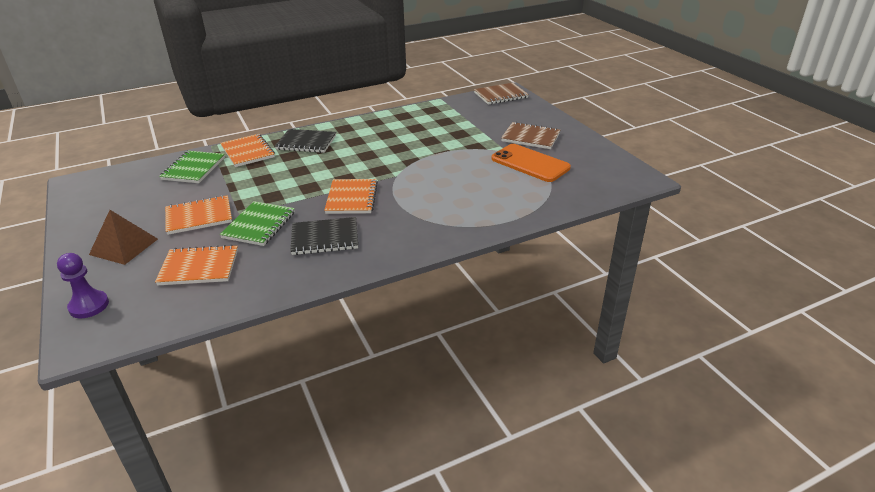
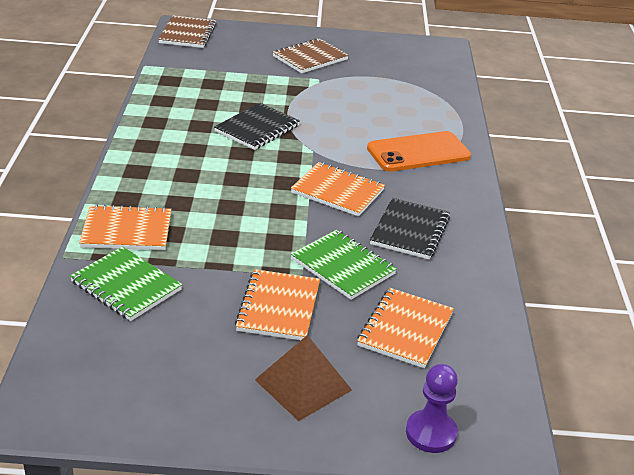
camera: 65 degrees left, 0 degrees up
(306, 143) = (155, 181): black notebook -> black notebook (257, 129)
(530, 163) = (364, 78): orange phone -> orange phone (418, 152)

